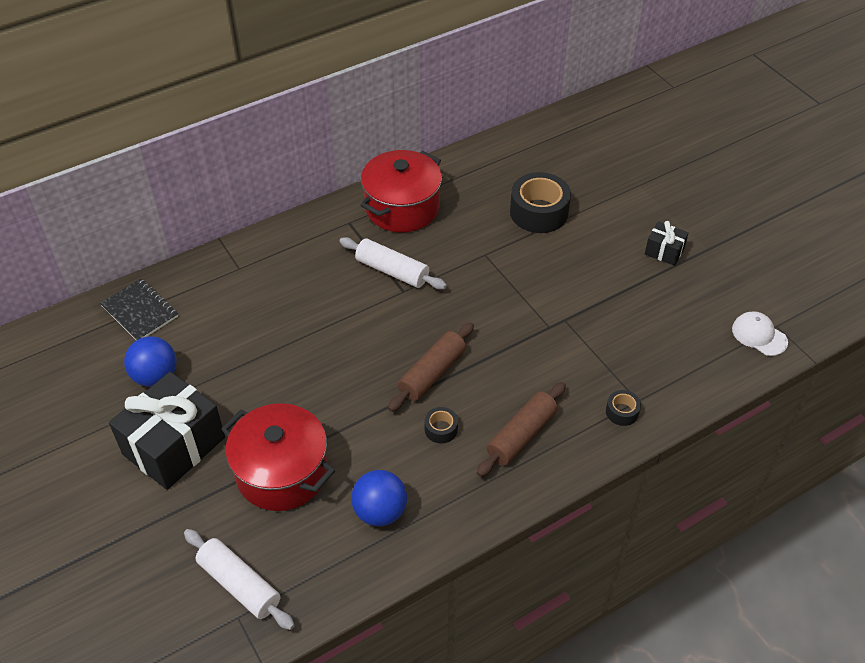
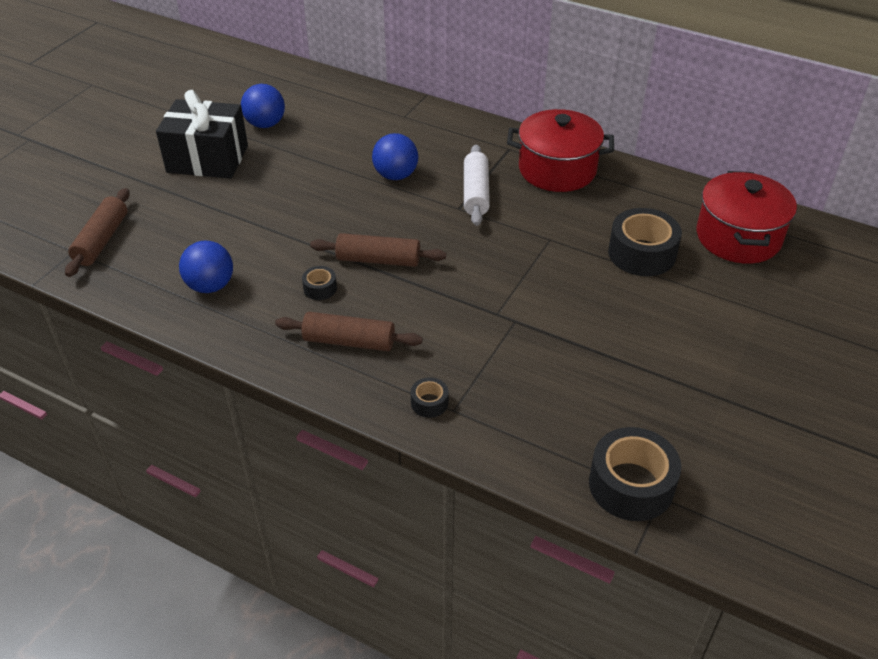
camera: 60 degrees right, 5 degrees down
(140, 311) = (321, 92): black notebook -> none
(239, 584) = (102, 240): white rolling pin -> brown rolling pin
(282, 472) = (216, 219): red pot -> red pot (738, 237)
(324, 312) = (395, 175): none -> blue ball
(664, 251) = (682, 363): black gift -> none
(759, 335) = (631, 485): white cap -> black tape

